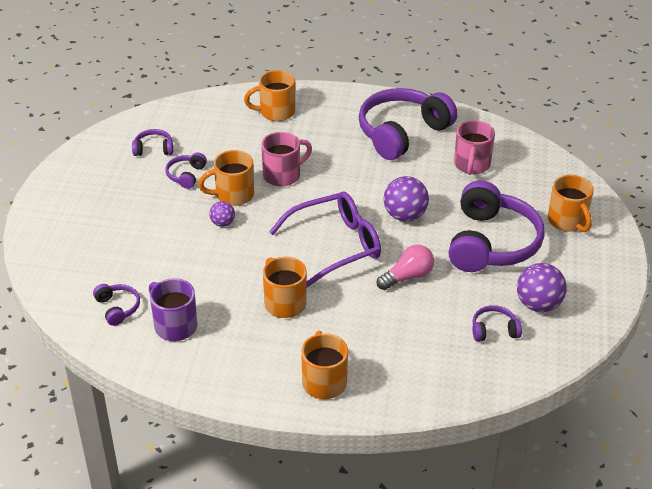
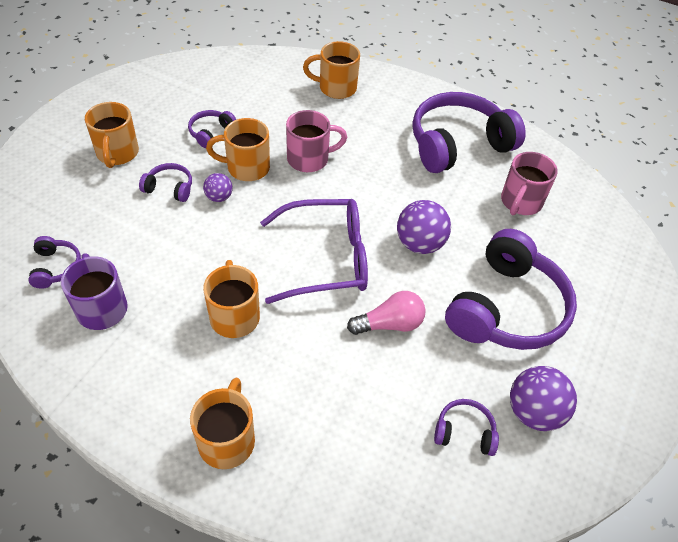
camera: 15 degrees right, 10 degrees up
(153, 149) = (194, 96): purple headphones -> purple headphones (169, 188)
(568, 221) = (609, 306): orange mug -> orange mug (117, 154)

